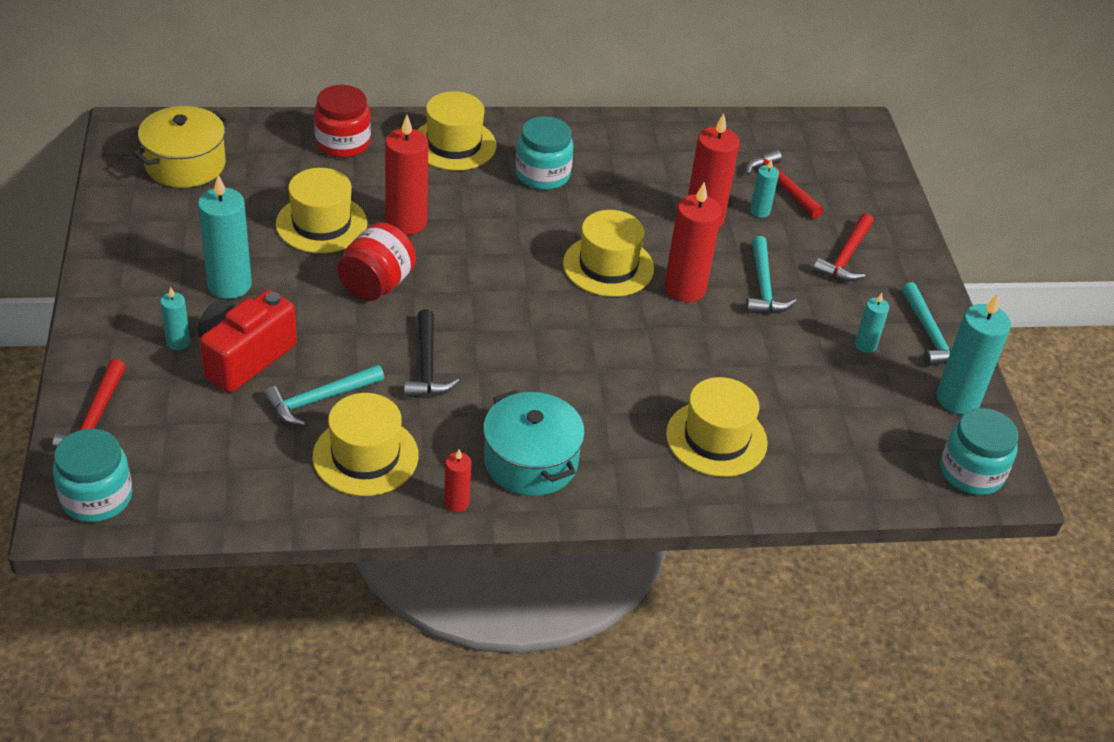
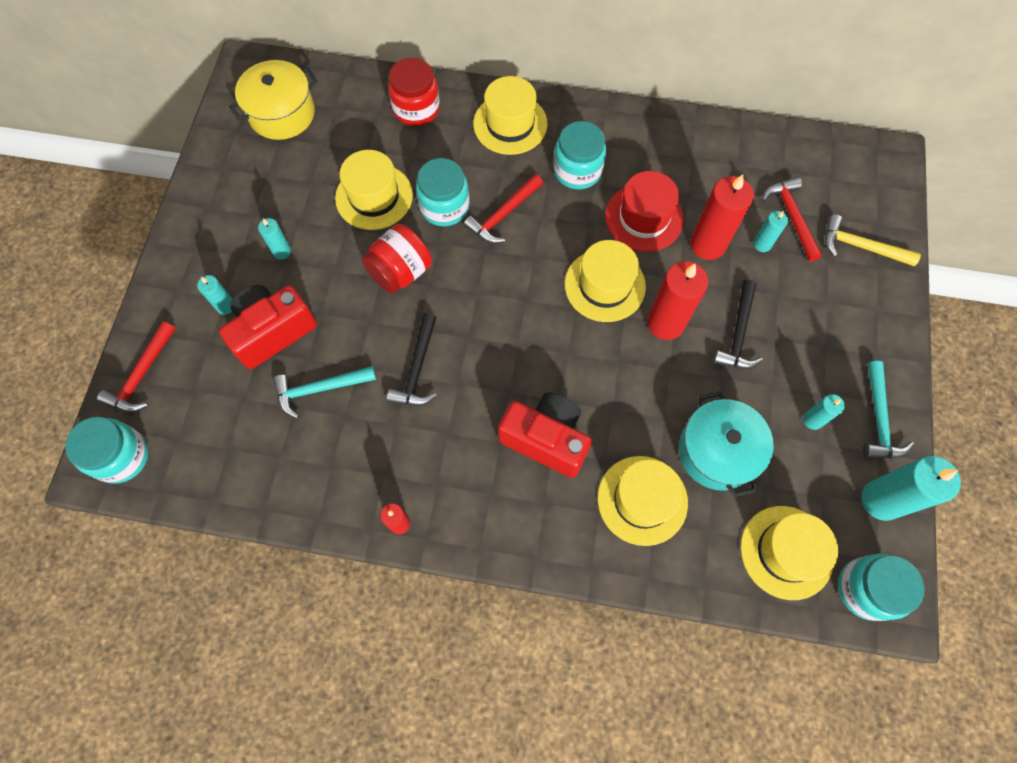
camera: 20 degrees right, 25 degrees up
(229, 285) = (282, 251): turquoise candle -> turquoise candle, size x0.52
(365, 456) = (340, 457): yellow hat -> yellow hat (786, 552)
(406, 222) = (444, 206): red candle -> turquoise jar
(531, 461) = (474, 492): turquoise pot -> turquoise pot (717, 451)
(593, 404) = (546, 439): none -> red camera
(628, 205) = (644, 217): none -> red hat
(763, 287) = (738, 333): turquoise hammer -> black hammer
(845, 257) = (826, 312): red hammer -> red hammer (503, 215)
(859, 200) = (860, 246): none -> yellow hammer

